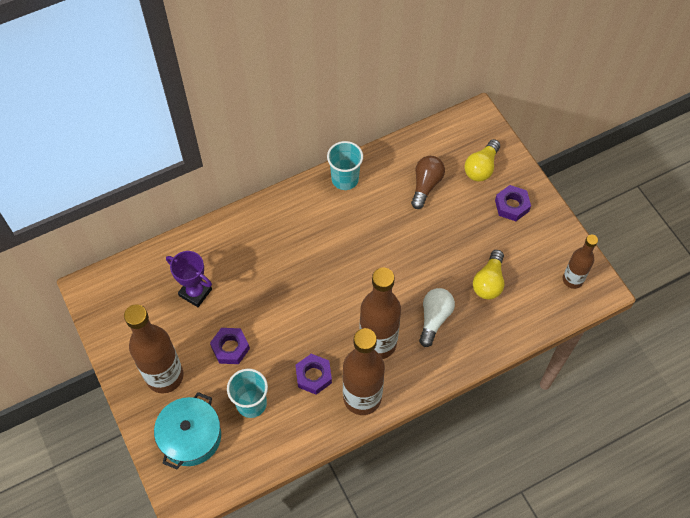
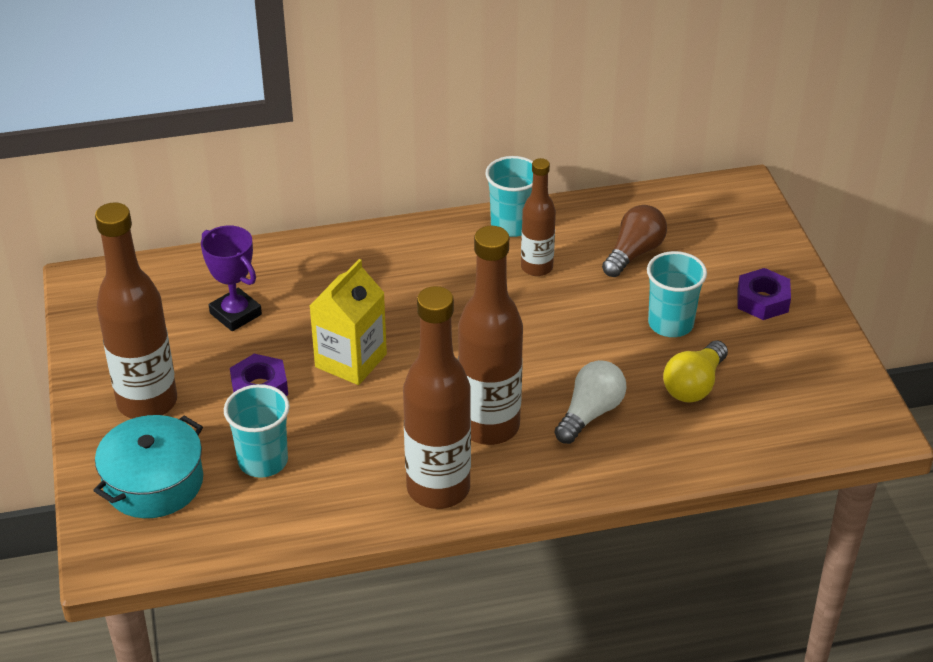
camera: 15 degrees right, 20 degrees down
(279, 312) = (351, 360): none -> yellow carton
(313, 376) = (372, 447): purple nut -> none
(462, 237) = (670, 324): none -> turquoise cup
(481, 167) = (729, 248): yellow light bulb -> none
(572, 280) = (834, 408): brown bottle -> brown bottle (536, 267)

